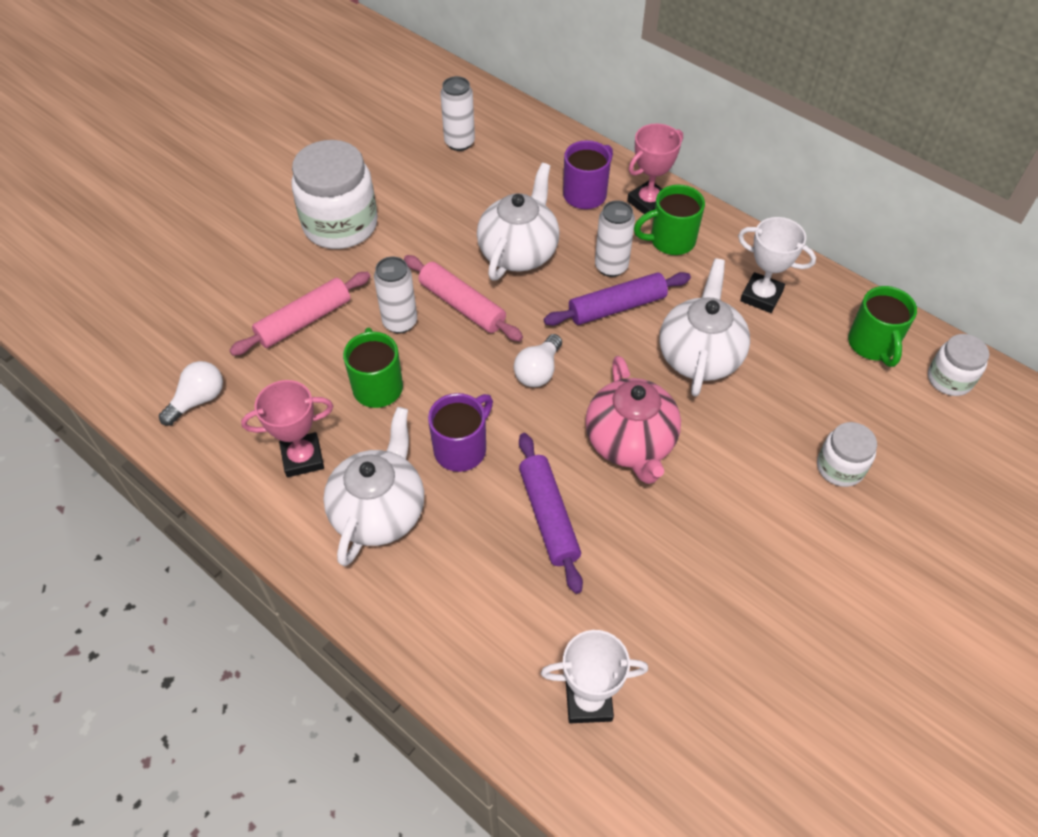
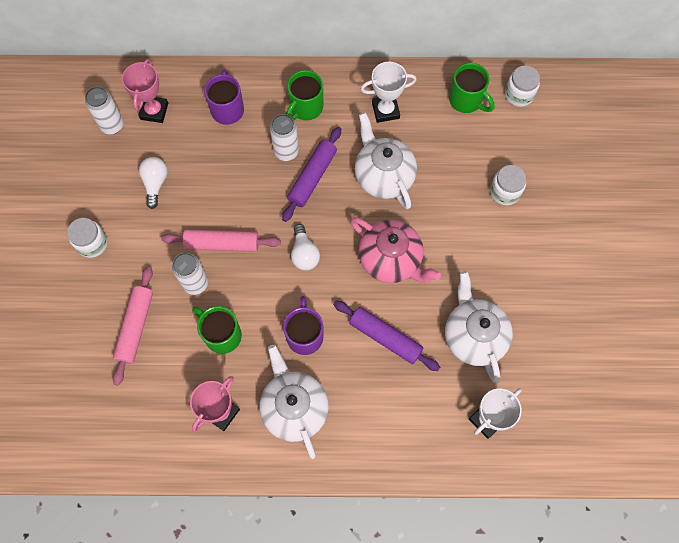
camera: 40 degrees left, 15 degrees up
(198, 400) = (122, 428): white light bulb -> white light bulb (155, 183)
(340, 225) = (92, 243): white jar -> white jar, size x0.54
(519, 252) = (223, 181): white teapot -> white teapot (473, 336)
(648, 202) = (270, 88): pink trophy -> pink trophy (154, 111)

